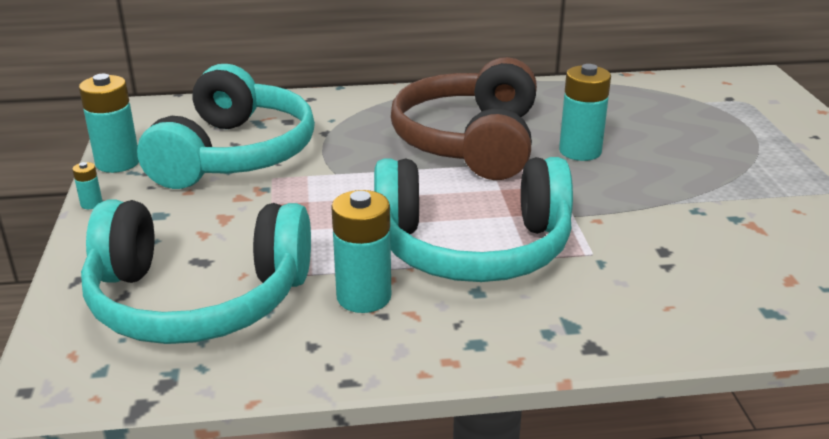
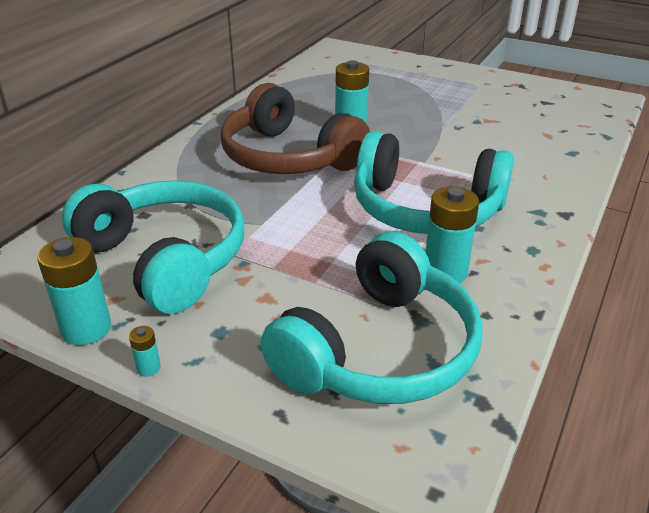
camera: 55 degrees left, 5 degrees up
(472, 248) = (425, 209): turquoise headphones -> turquoise headphones turned 75 degrees clockwise

